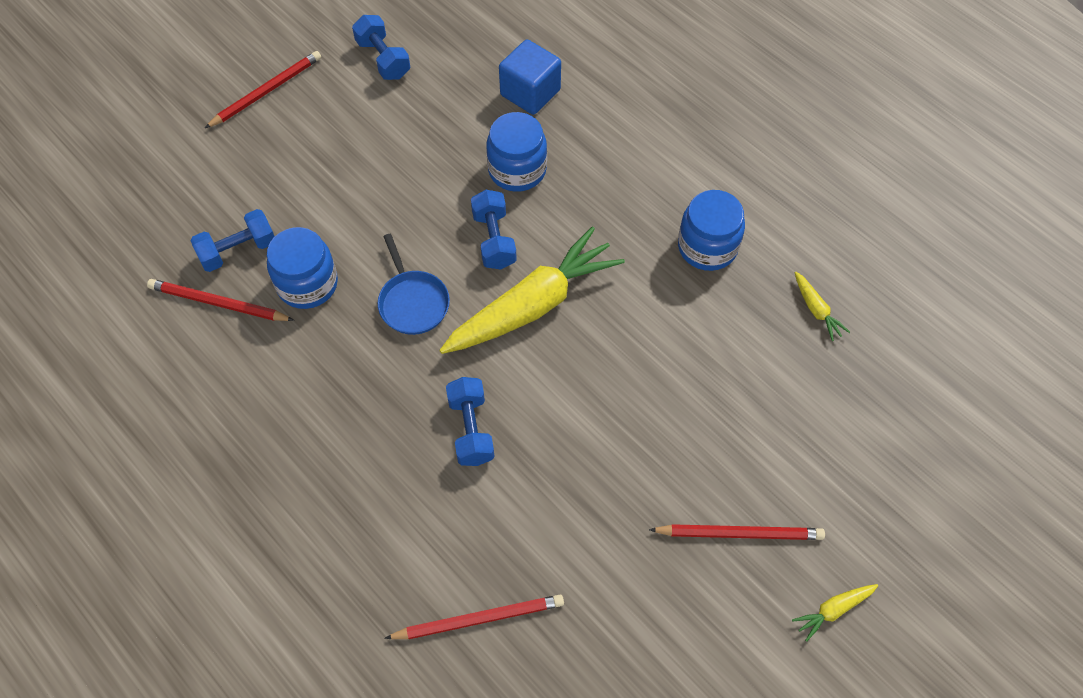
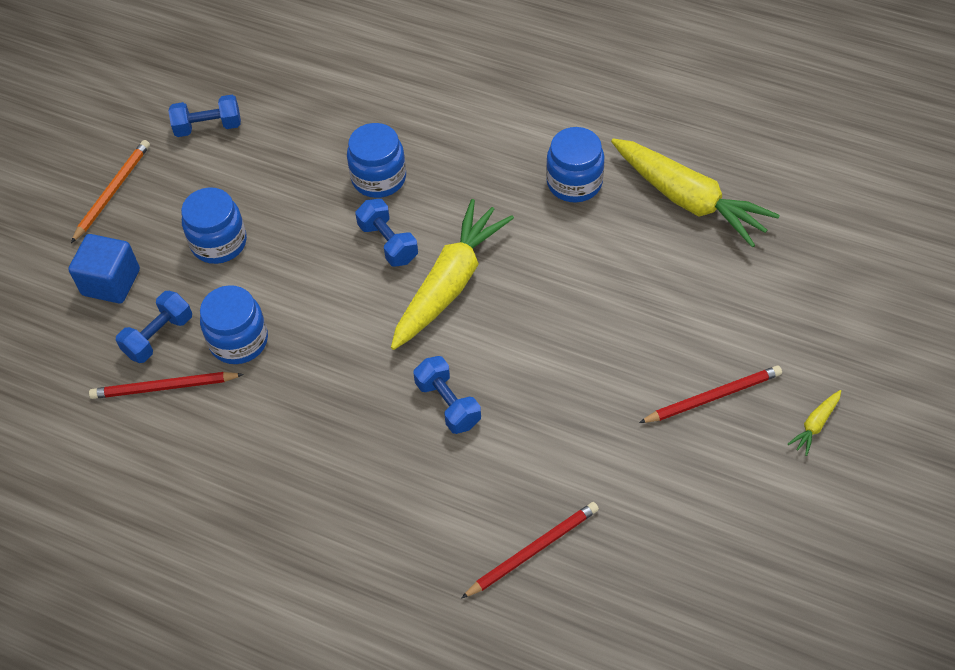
camera: 20 degrees left, 5 degrees down
(266, 91) = (112, 191): red pencil -> orange pencil
(337, 178) = (219, 243): none -> blue jar
(383, 59) = (208, 127): blue dumbbell -> blue dumbbell turned 45 degrees counterclockwise
(413, 302) = (342, 320): blue pan -> none
(530, 92) = (357, 110): blue cube -> blue cube (111, 282)
(816, 310) = (688, 200): yellow carrot -> yellow carrot, size x2.47

